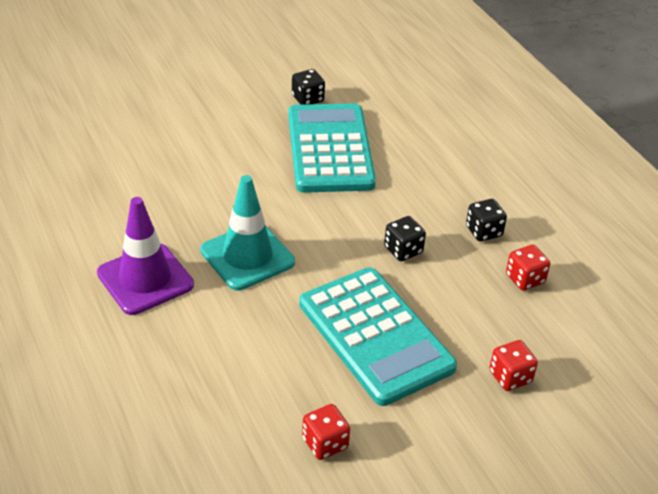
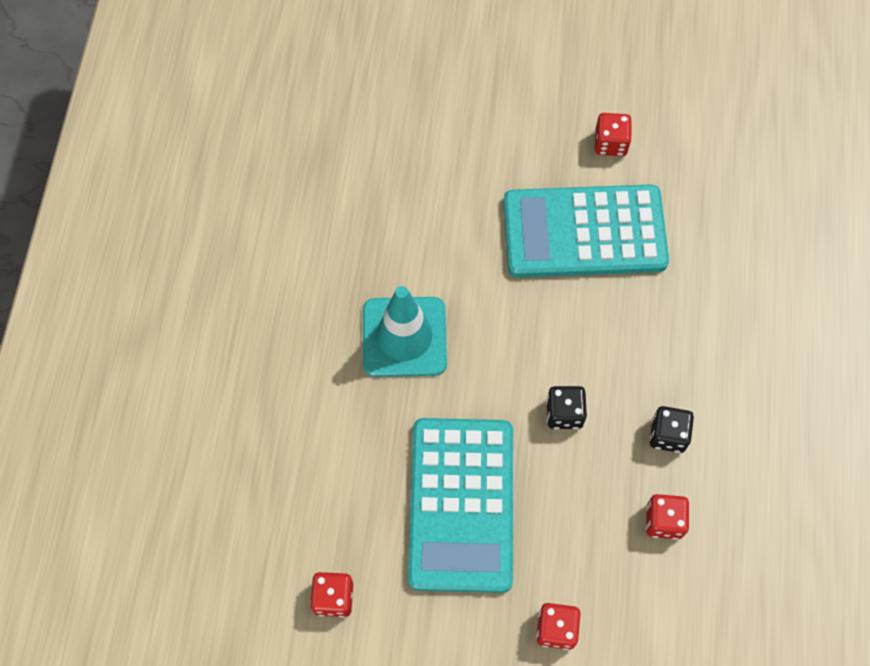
camera: 35 degrees right, 25 degrees up
(145, 279) = (293, 314): purple traffic cone -> none
(307, 99) = (610, 143): black dice -> red dice
(330, 149) = (584, 232): turquoise calculator -> turquoise calculator turned 120 degrees counterclockwise

